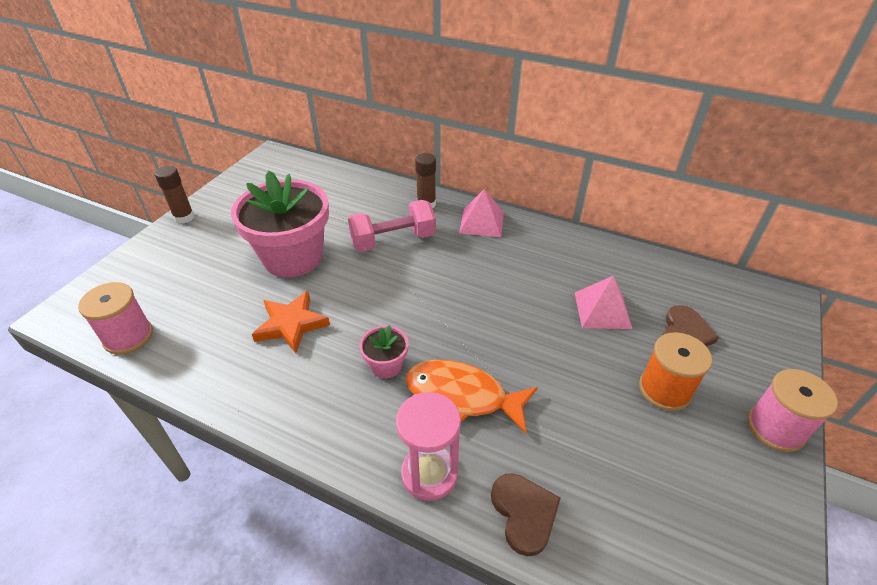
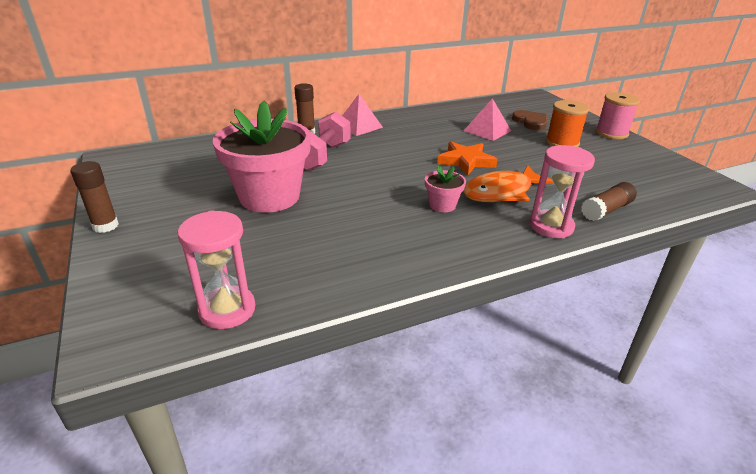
camera: 50 degrees left, 10 degrees down
(128, 337) = (227, 310): pink spool -> pink hourglass
(291, 324) = (346, 224): orange star -> orange star (466, 161)
(524, 513) = (606, 210): brown heart -> brown glue stick

